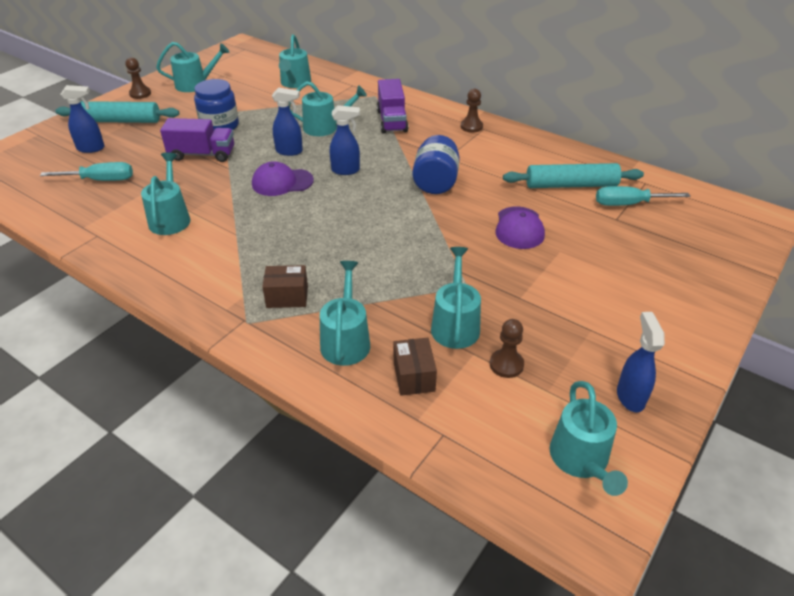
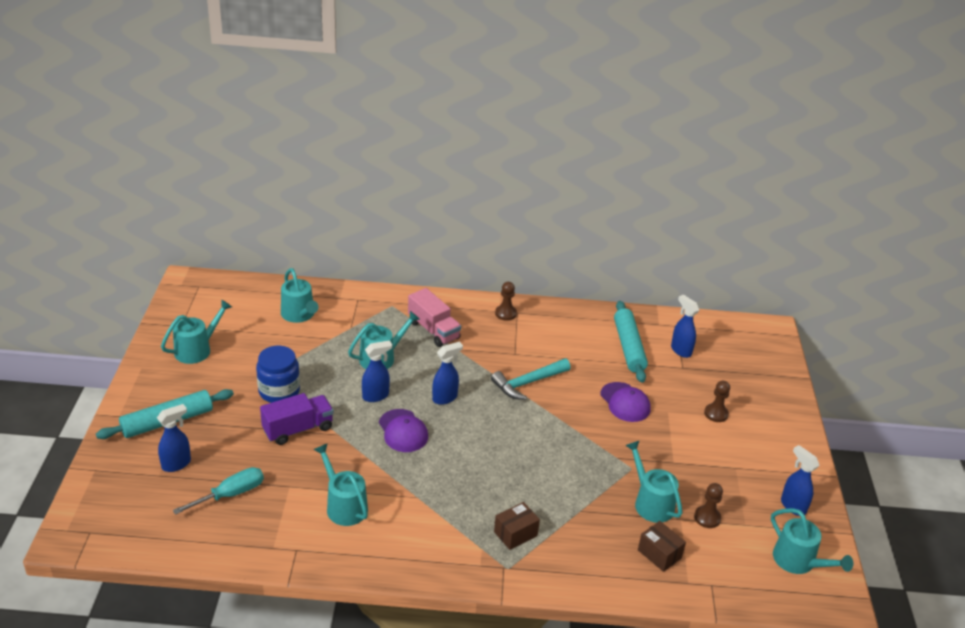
camera: 35 degrees left, 5 degrees down
(140, 94) = (149, 381): brown pawn -> brown pawn (716, 414)
(282, 182) = (403, 431): purple cap -> purple cap turned 75 degrees counterclockwise
(346, 340) = (591, 549): turquoise watering can -> none
(392, 121) = (433, 330): purple truck -> pink truck
(435, 182) = (528, 383): blue jar -> turquoise hammer
(571, 185) = (628, 347): turquoise rolling pin -> turquoise rolling pin turned 60 degrees counterclockwise
(628, 204) = (680, 350): turquoise screwdriver -> blue spray bottle

